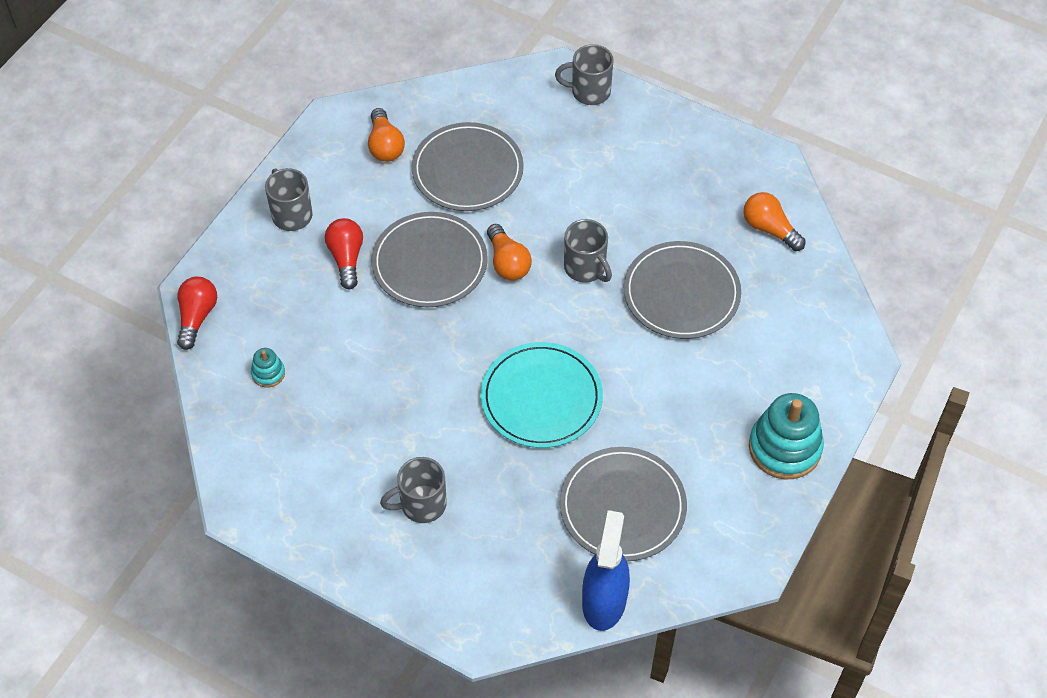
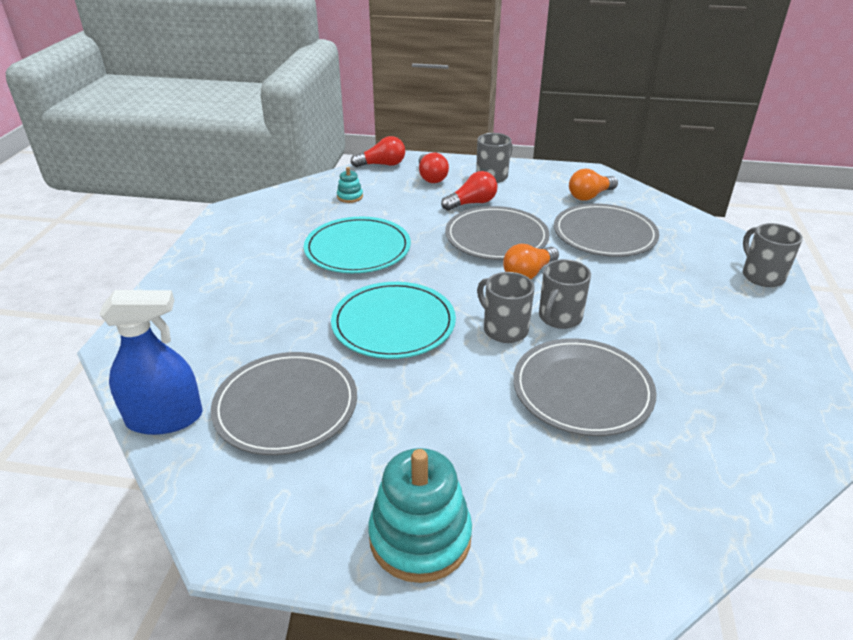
camera: 70 degrees right, 20 degrees down
(261, 276) = (431, 177): none -> red light bulb
(394, 394) = (357, 249): none -> turquoise plate
(421, 504) = (254, 284): grey mug -> grey mug (504, 329)
(769, 229) = (736, 445): orange light bulb -> none

